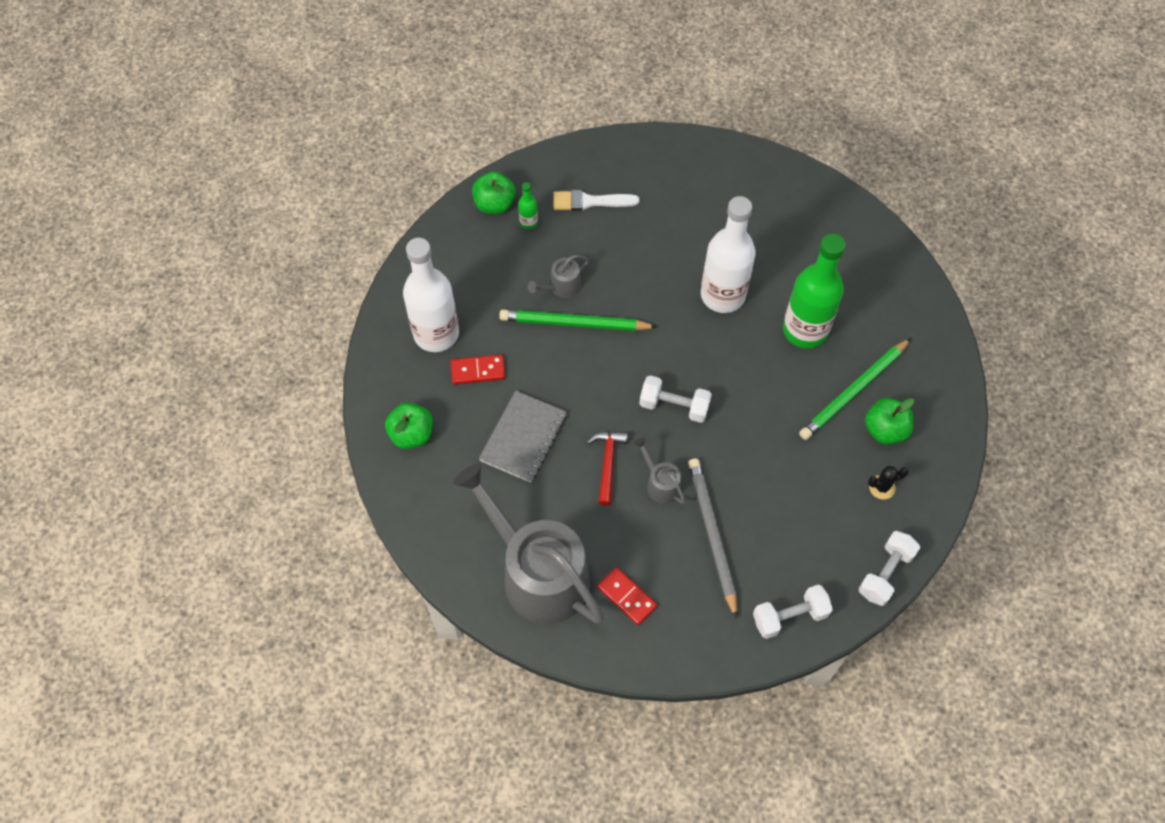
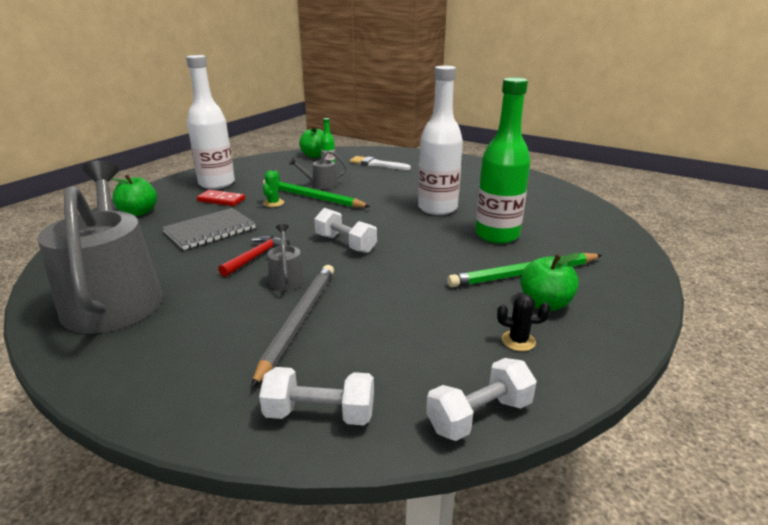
camera: 25 degrees right, 35 degrees down
(541, 354) = (273, 203): none -> green cactus
(627, 597) = (166, 336): red domino -> none

